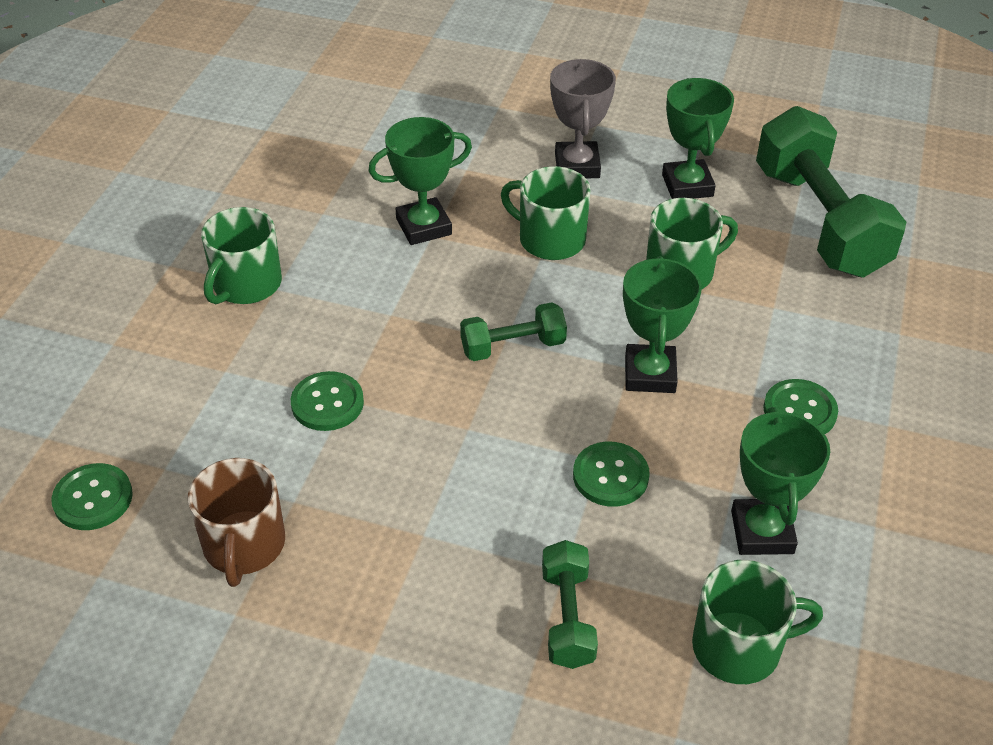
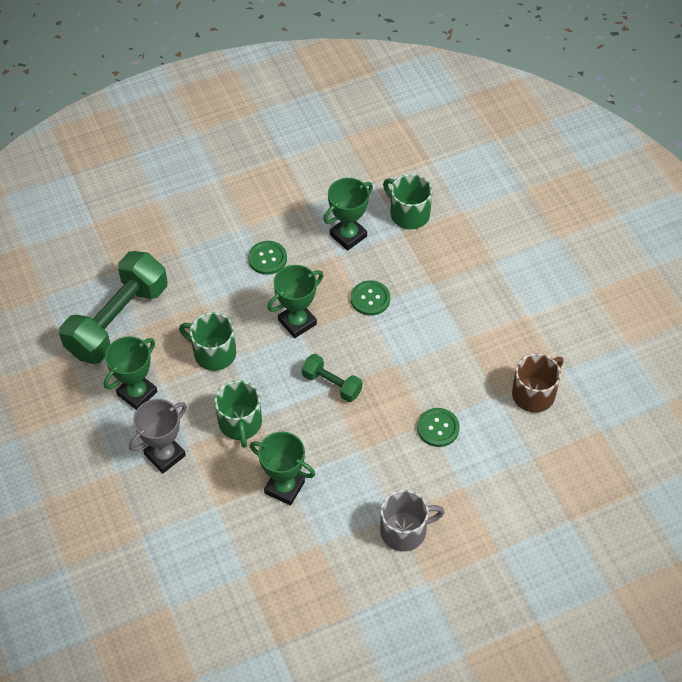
camera: 130 degrees left, 10 degrees up
(93, 498) = (575, 468): green button -> none
(246, 284) = (404, 531): green mug -> grey mug
(567, 617) = (450, 269): green dumbbell -> none

